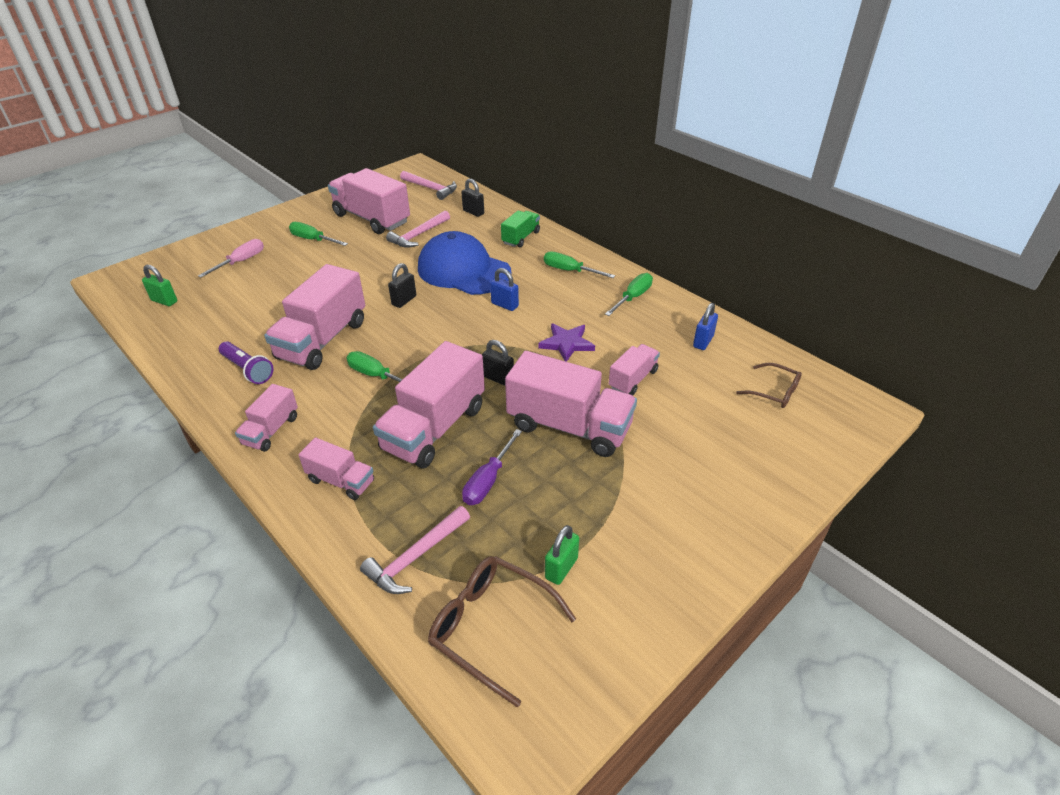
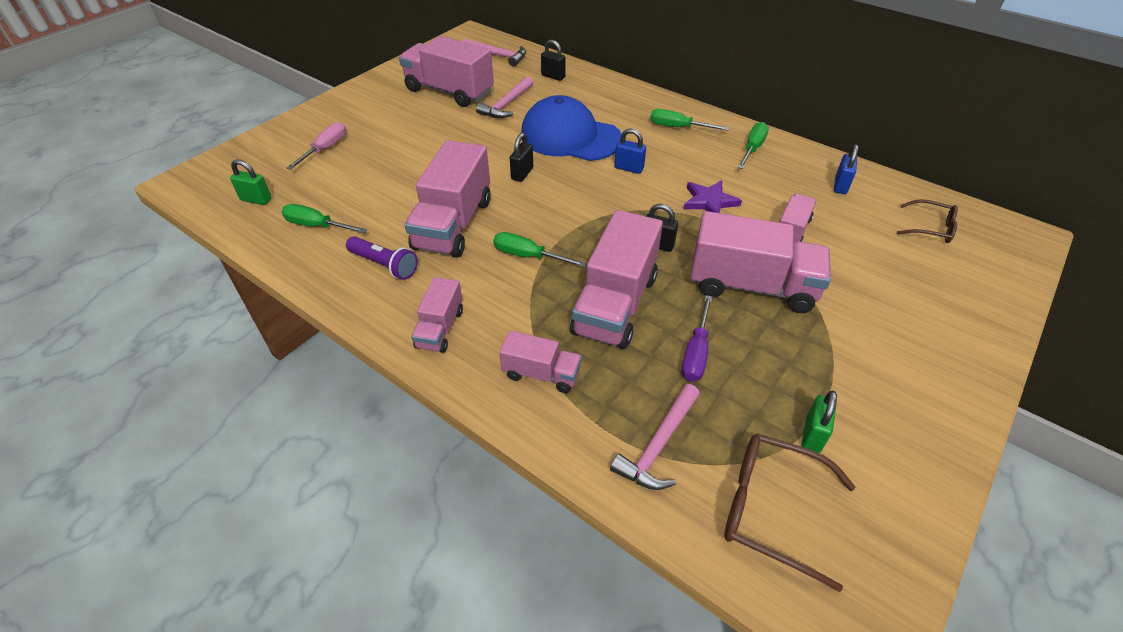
camera: 10 degrees left, 5 degrees up
(313, 240) = (395, 119): green screwdriver -> green screwdriver (317, 226)
(521, 238) = (613, 98): green truck -> none

